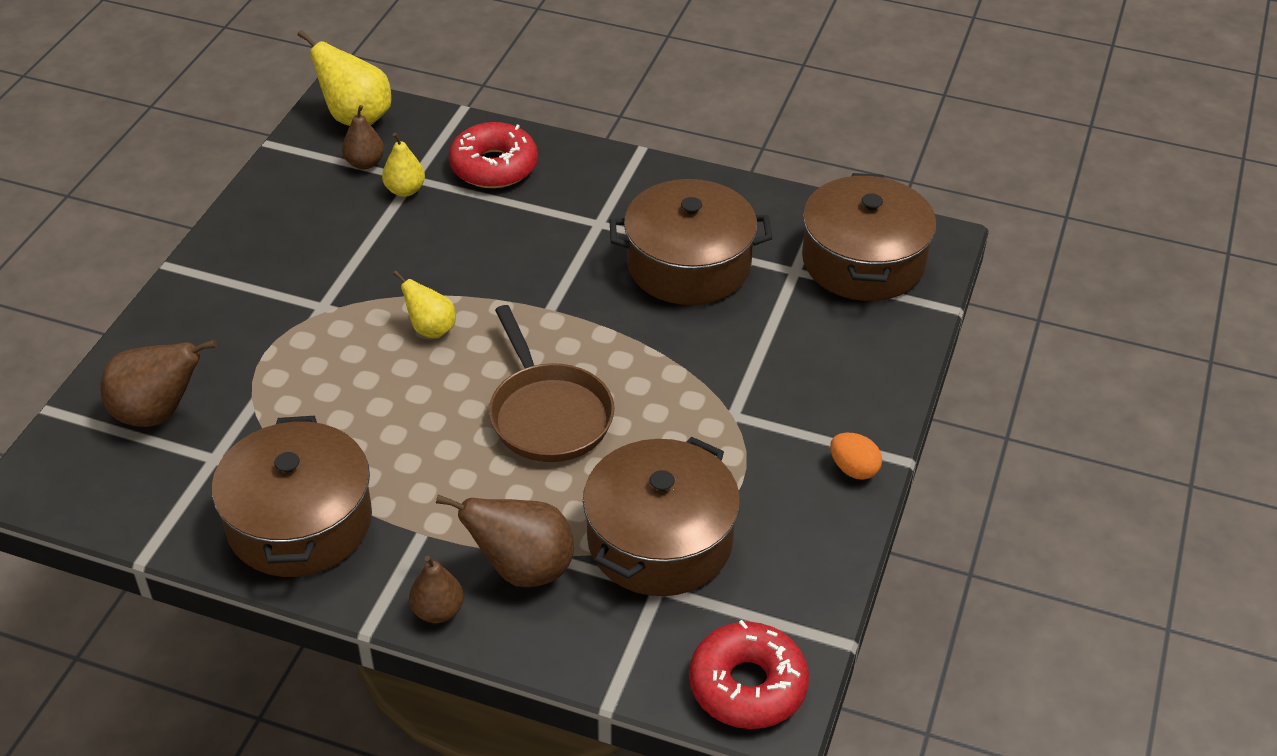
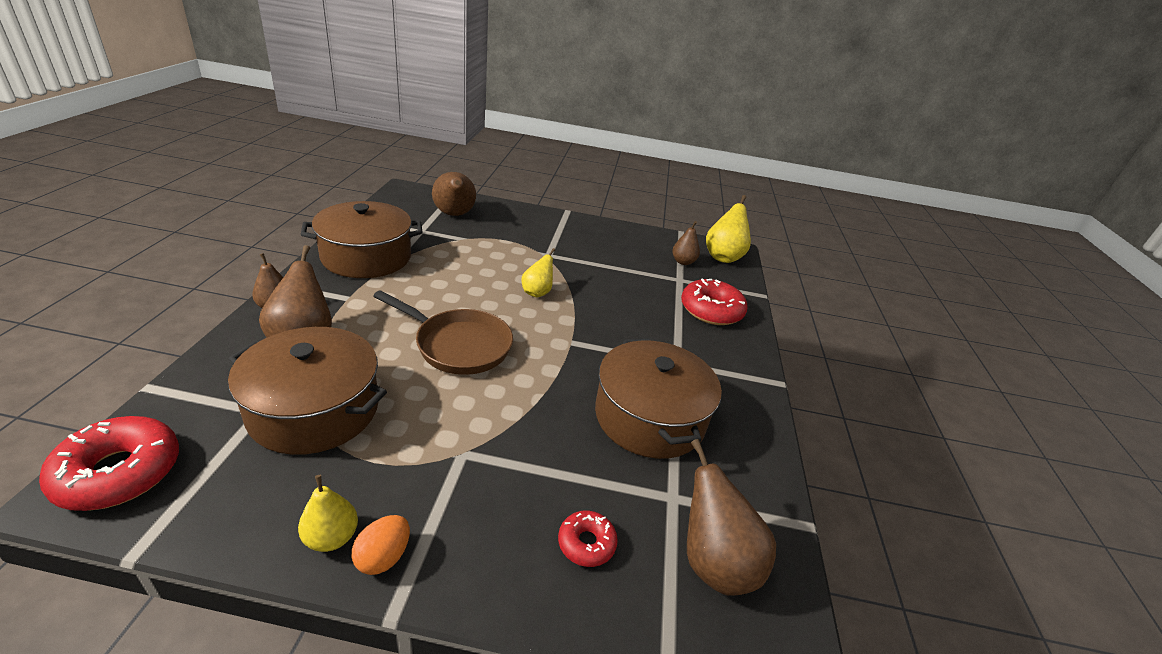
camera: 75 degrees right, 10 degrees down
(405, 190) = (666, 277): yellow pear -> yellow pear (331, 537)
(548, 414) = (458, 345): brown pan -> brown pan turned 120 degrees counterclockwise
(843, 336) = (586, 543): none -> red donut
(863, 261) = (713, 562): brown pot -> brown pear

